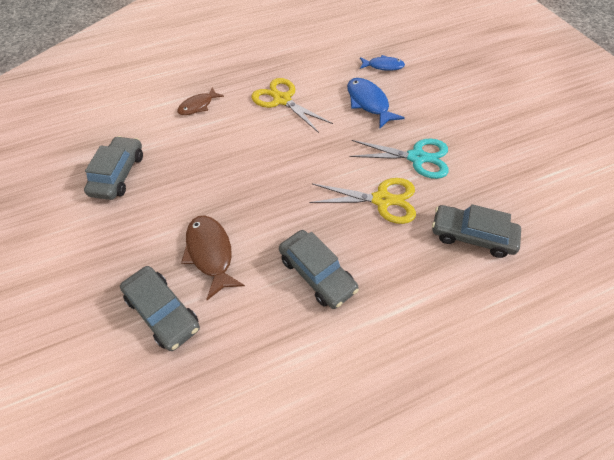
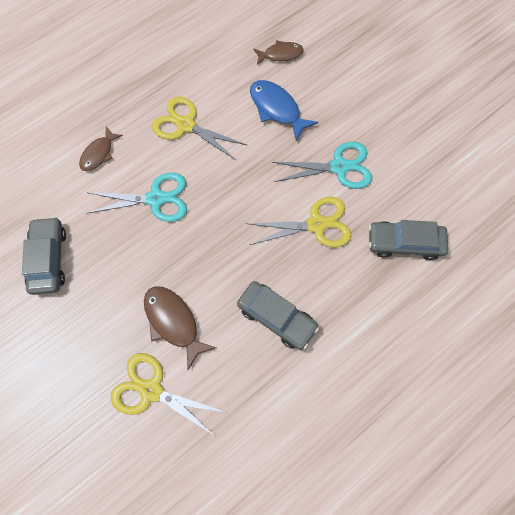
camera: 15 degrees left, 15 degrees up
(163, 312) = (151, 390): grey car -> yellow scissors
(234, 148) = (156, 198): none -> turquoise scissors
(383, 66) = (280, 54): blue fish -> brown fish

